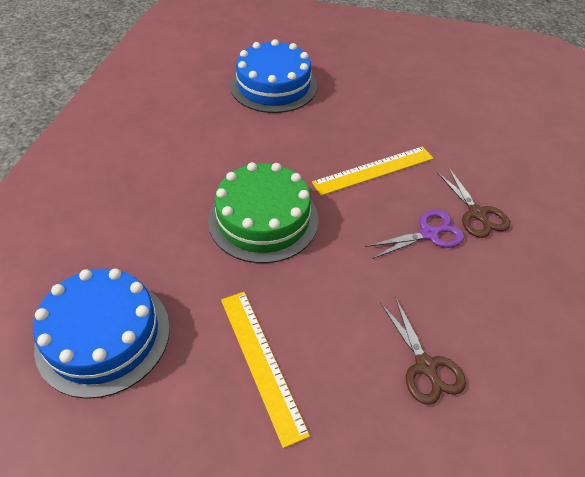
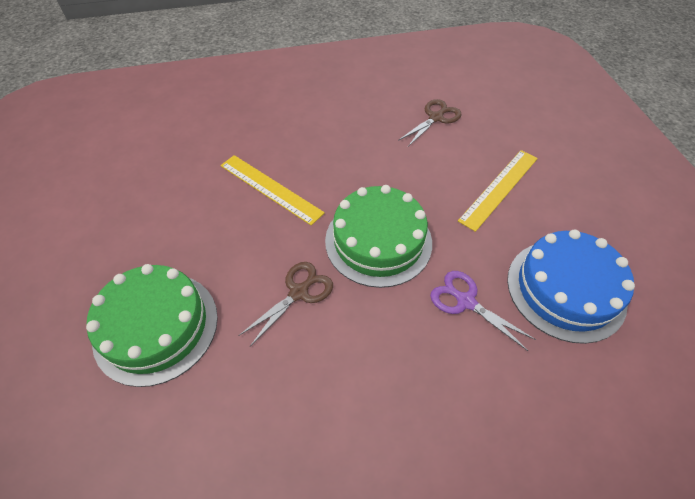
camera: 115 degrees left, 5 degrees up
(273, 86) = (156, 326): blue cake -> green cake
(428, 234) = (326, 139): purple scissors -> purple scissors (466, 301)
(477, 213) = (288, 120): brown scissors -> brown scissors (298, 293)

